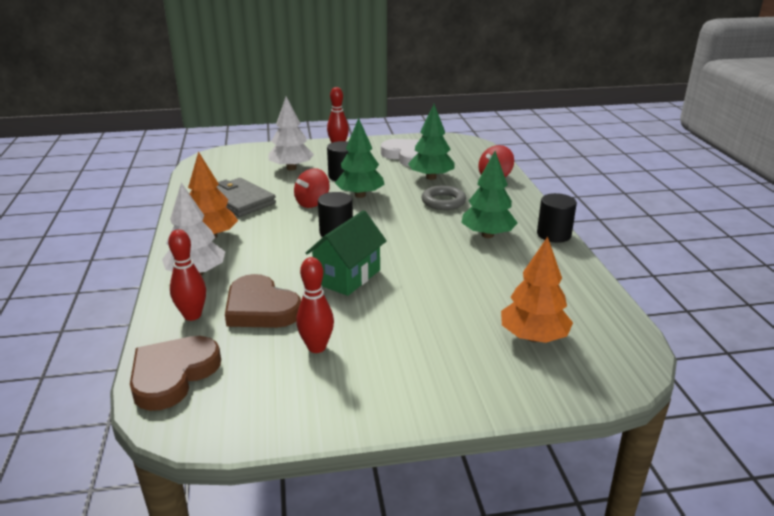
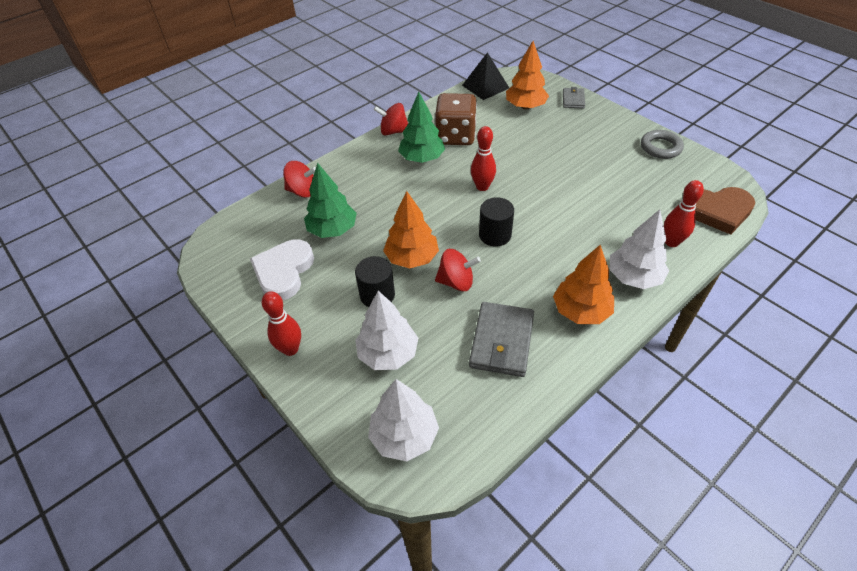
camera: 120 degrees left, 20 degrees up
(234, 159) = (404, 436): none -> white tree
(260, 308) = (625, 215): brown heart -> none
(316, 347) = (626, 172): red bowling pin -> red bowling pin (482, 187)
(347, 277) = (547, 197): green house -> none
(360, 195) = (412, 258): green tree -> orange tree
(443, 202) = (382, 201): grey ring -> grey ring (660, 147)
(510, 265) = (455, 136): none -> brown dice
(516, 389) = (573, 100): none -> grey wallet
(554, 234) = (393, 131): black cylinder -> red spinning top
(615, 326) = (485, 86): none -> black pyramid

